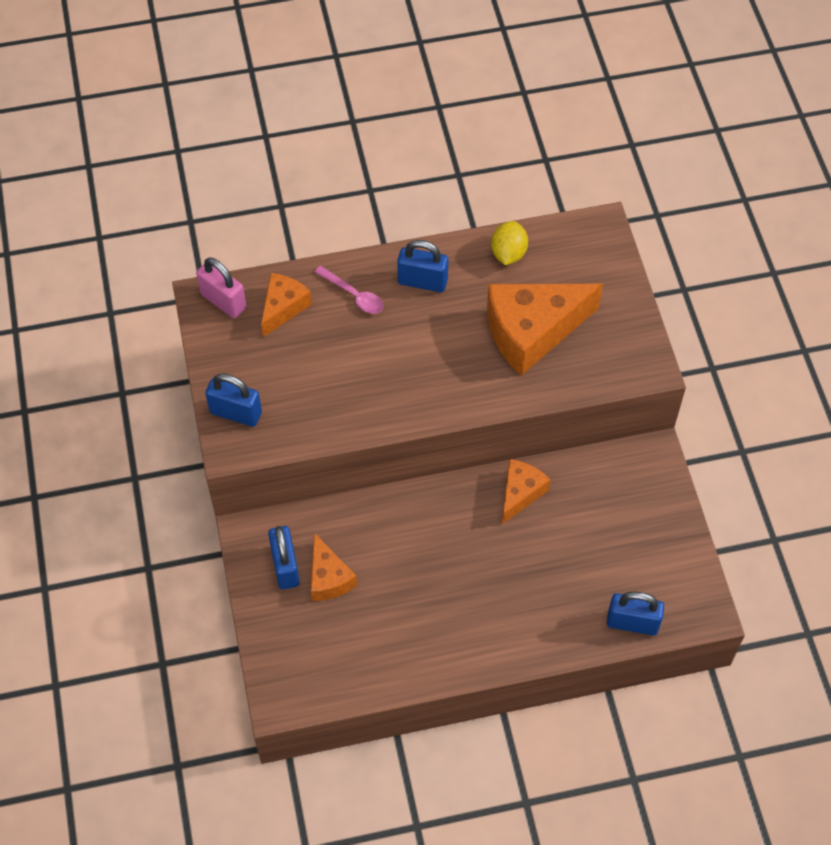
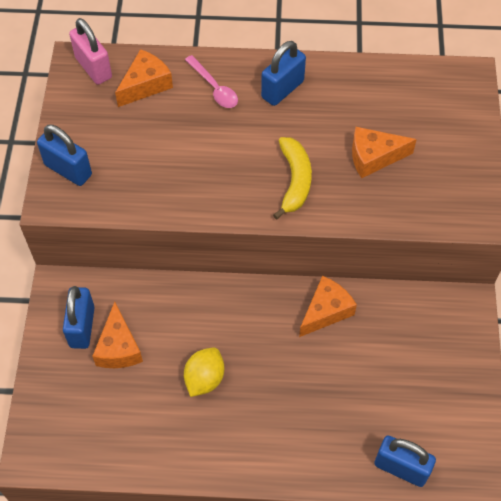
camera: 15 degrees right, 0 degrees up
(422, 281) = (282, 89): blue padlock -> blue padlock turned 75 degrees counterclockwise
(462, 372) = (294, 180): none -> yellow banana
(508, 253) = (372, 81): yellow lemon -> yellow lemon (204, 378)
(532, 331) = (374, 157): orange cheese -> orange cheese, size x0.54

